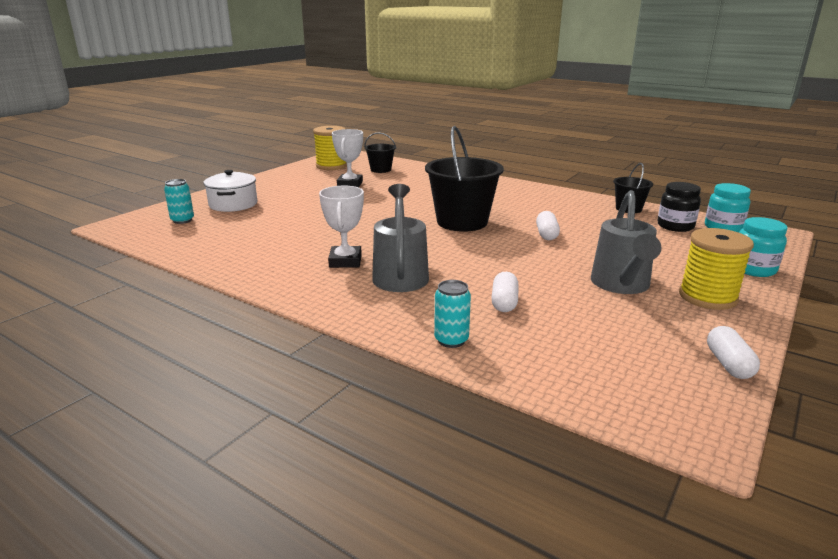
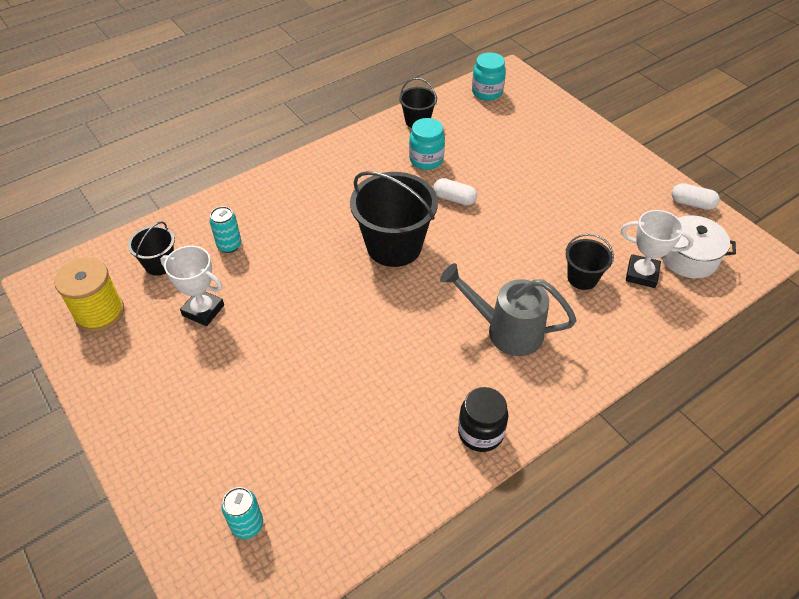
camera: 70 degrees left, 25 degrees up
(233, 204) = (210, 456): white pot -> white pot (688, 258)
(345, 261) = (459, 367): white trophy -> white trophy (642, 274)
(451, 340) = (635, 330): turquoise can -> turquoise can (229, 245)
(504, 302) = (582, 278): white capsule -> black bucket
(621, 285) = (572, 199): grey watering can -> none
(675, 226) = (471, 115): black jar -> black jar (480, 433)
(707, 297) = (604, 165): yellow spool -> none
(753, 269) = (568, 120): turquoise jar -> turquoise jar (426, 160)

